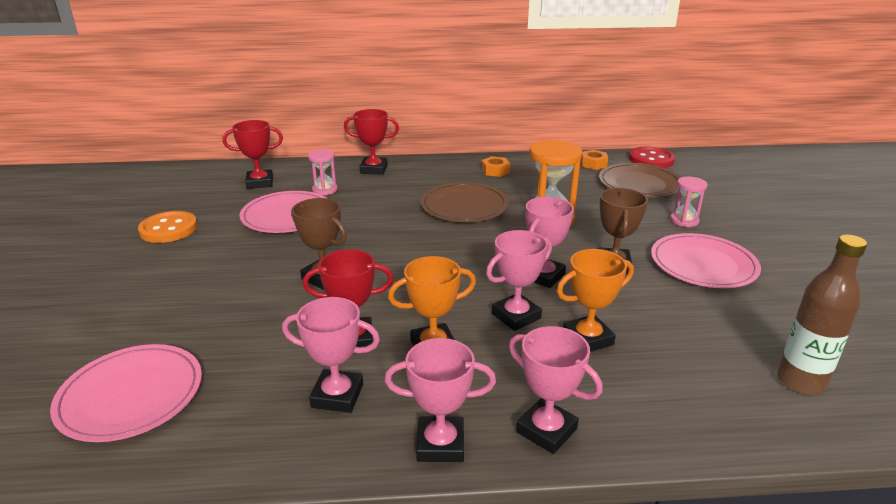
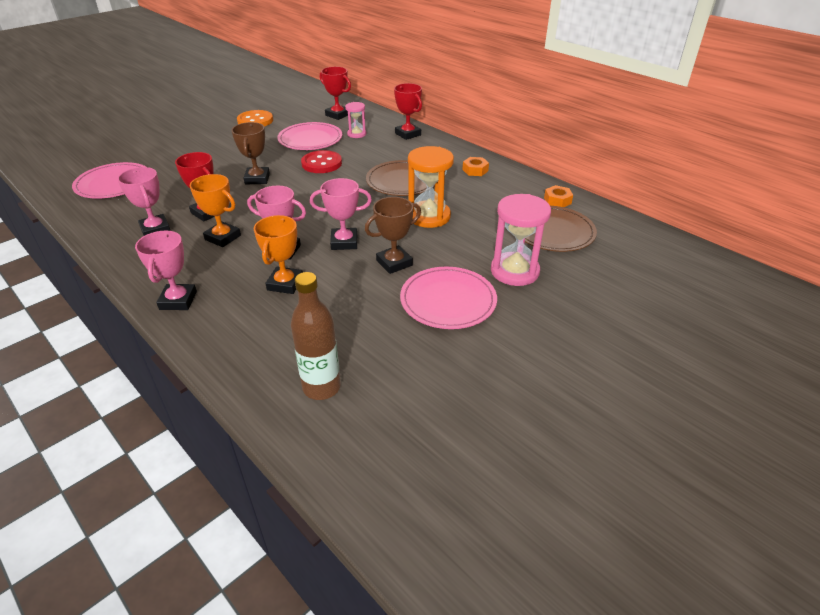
camera: 50 degrees right, 10 degrees up
(440, 444) = (141, 273): pink trophy -> none
(587, 339) = (285, 284): orange trophy -> orange trophy turned 75 degrees clockwise
(651, 159) = (615, 221): red button -> red button (321, 163)
(684, 220) = (514, 271): pink hourglass -> pink hourglass, size x1.78

